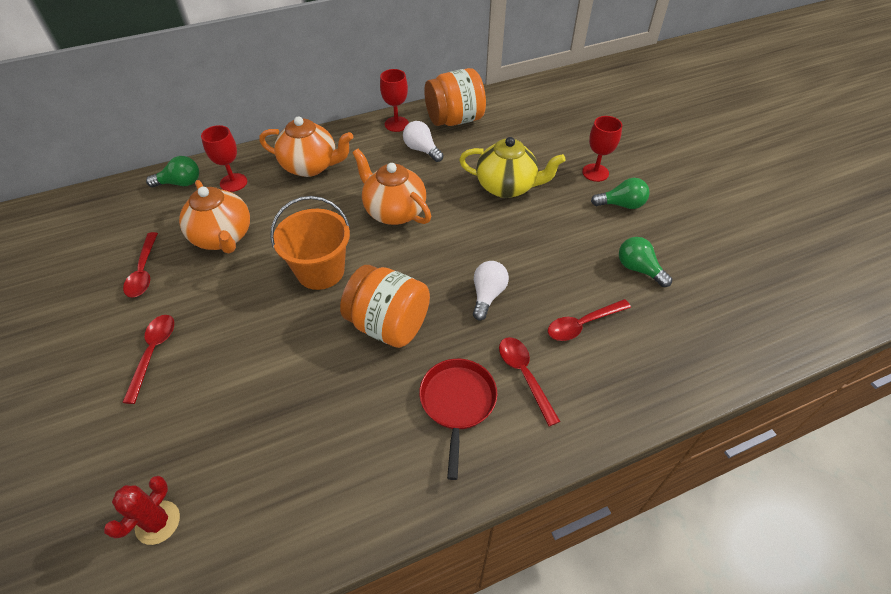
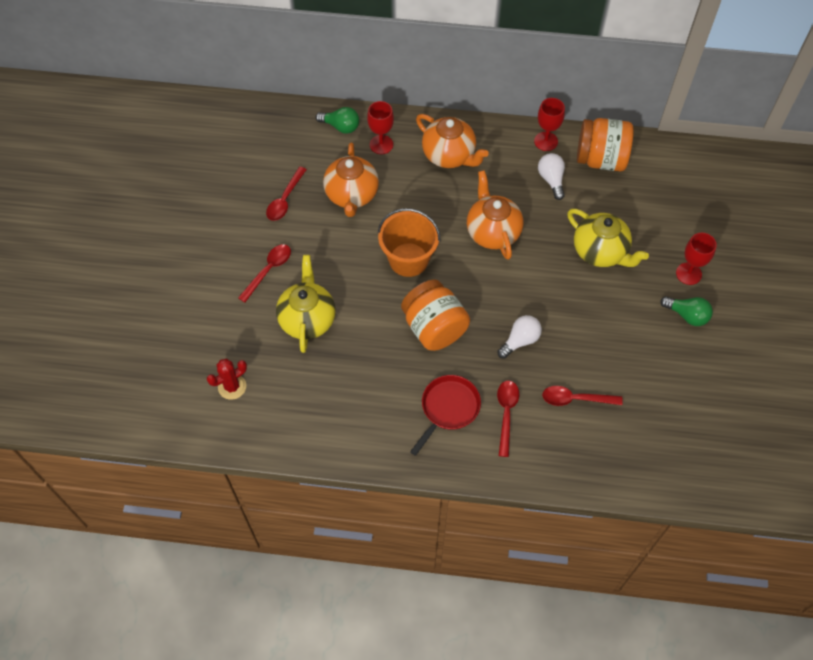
camera: 30 degrees right, 10 degrees up
(229, 385) = (307, 319): none -> yellow teapot
(638, 269) = (654, 378): green light bulb -> none

